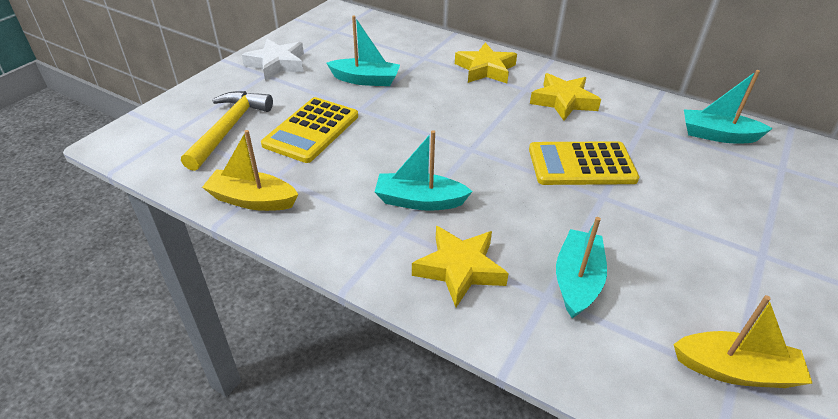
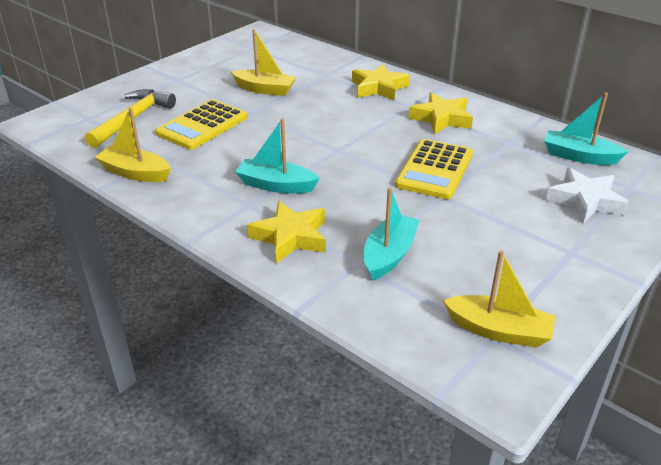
camera: 10 degrees right, 5 degrees down
(277, 64) = (190, 72): white star -> white star (585, 201)
(366, 80) = (265, 89): turquoise boat -> yellow boat
(581, 164) = (434, 170): yellow calculator -> yellow calculator turned 75 degrees counterclockwise

